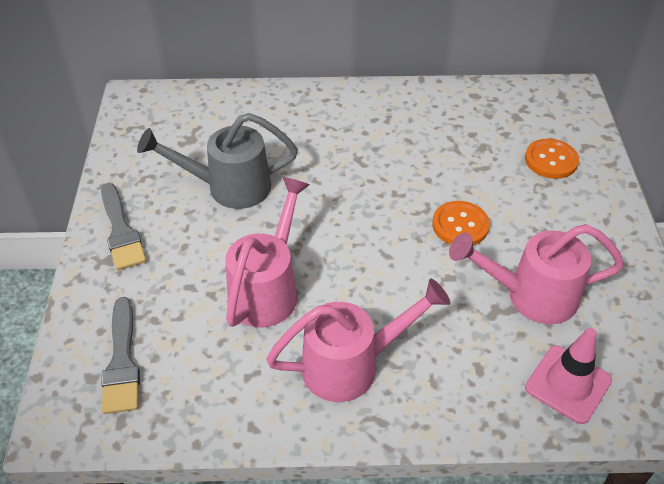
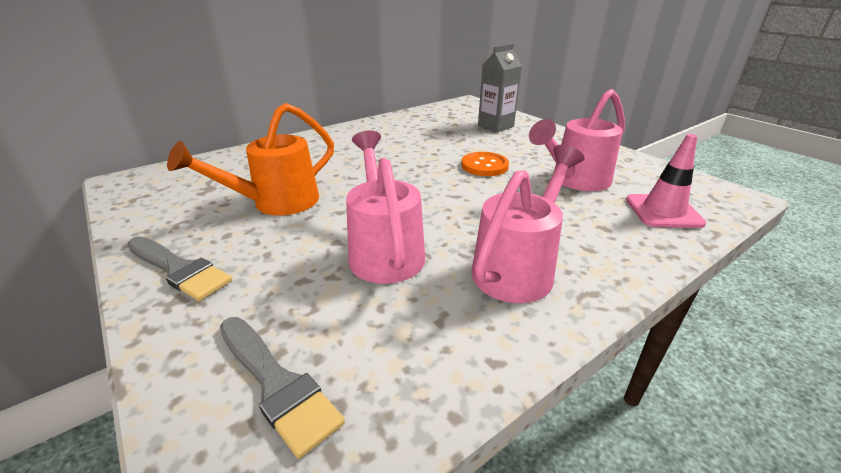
camera: 35 degrees left, 15 degrees down
(229, 187) = (276, 203): grey watering can -> orange watering can
(551, 160) = (495, 126): orange button -> grey carton

